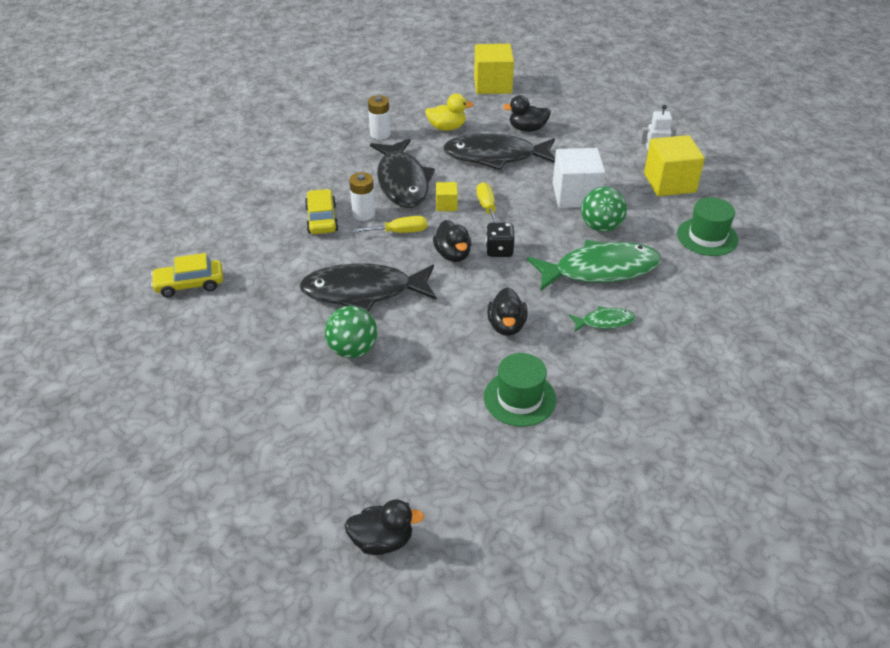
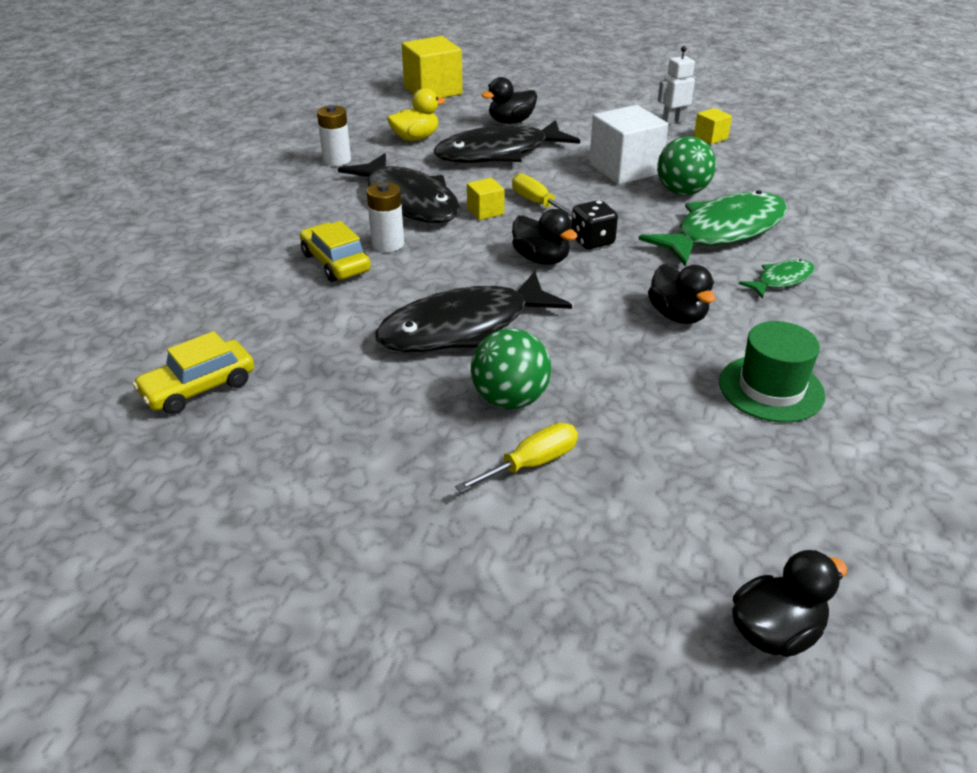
camera: 25 degrees left, 5 degrees down
(400, 232) = (453, 252): yellow screwdriver -> yellow screwdriver (532, 464)
(669, 183) = (710, 137): yellow cube -> yellow cube, size x0.49
(707, 237) = (798, 175): green hat -> none

